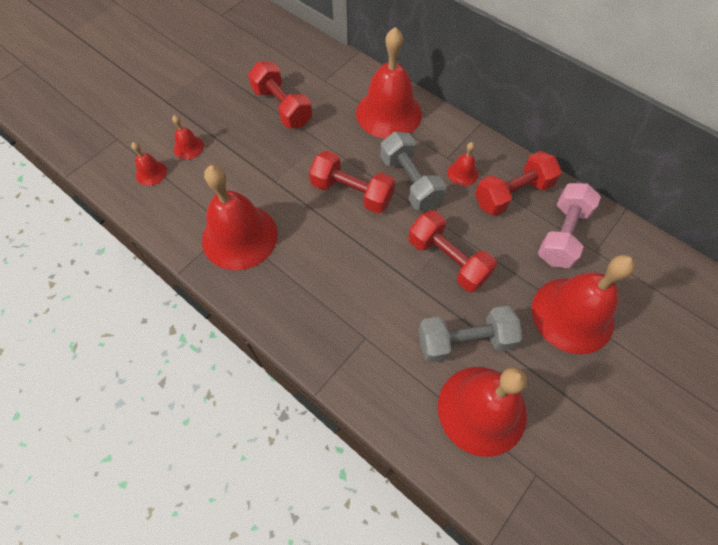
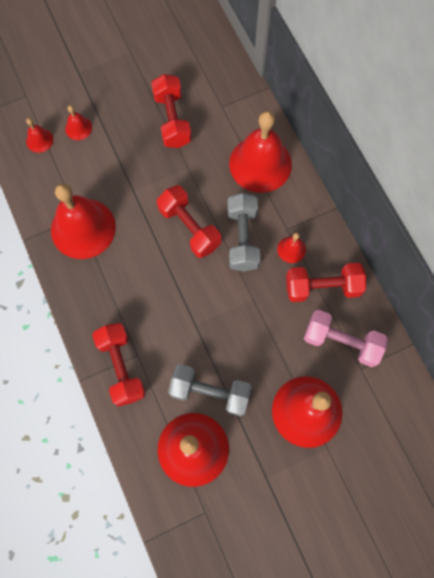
camera: 25 degrees right, 10 degrees up
(447, 260) = (234, 321): red dumbbell -> red dumbbell (121, 367)
(562, 235) = (341, 342): pink dumbbell -> pink dumbbell turned 60 degrees clockwise

